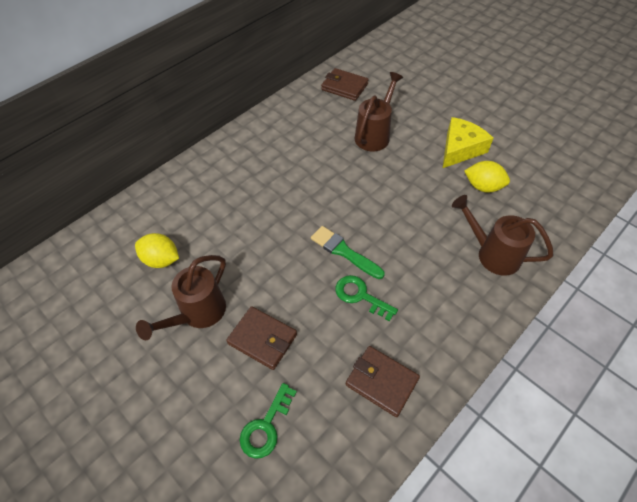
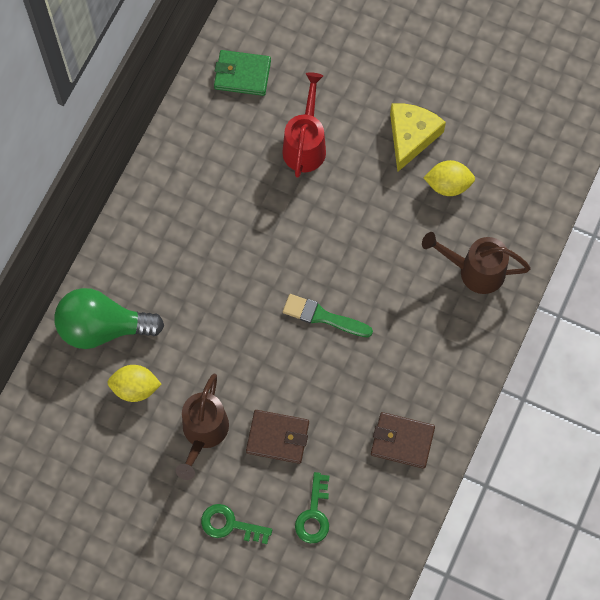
camera: 20 degrees left, 15 degrees up
(162, 209) = (103, 327): none -> green light bulb
(344, 87) = (242, 74): brown wallet -> green wallet
(360, 295) = (355, 361): green key -> green key (230, 524)
(374, 135) = (305, 145): brown watering can -> red watering can

